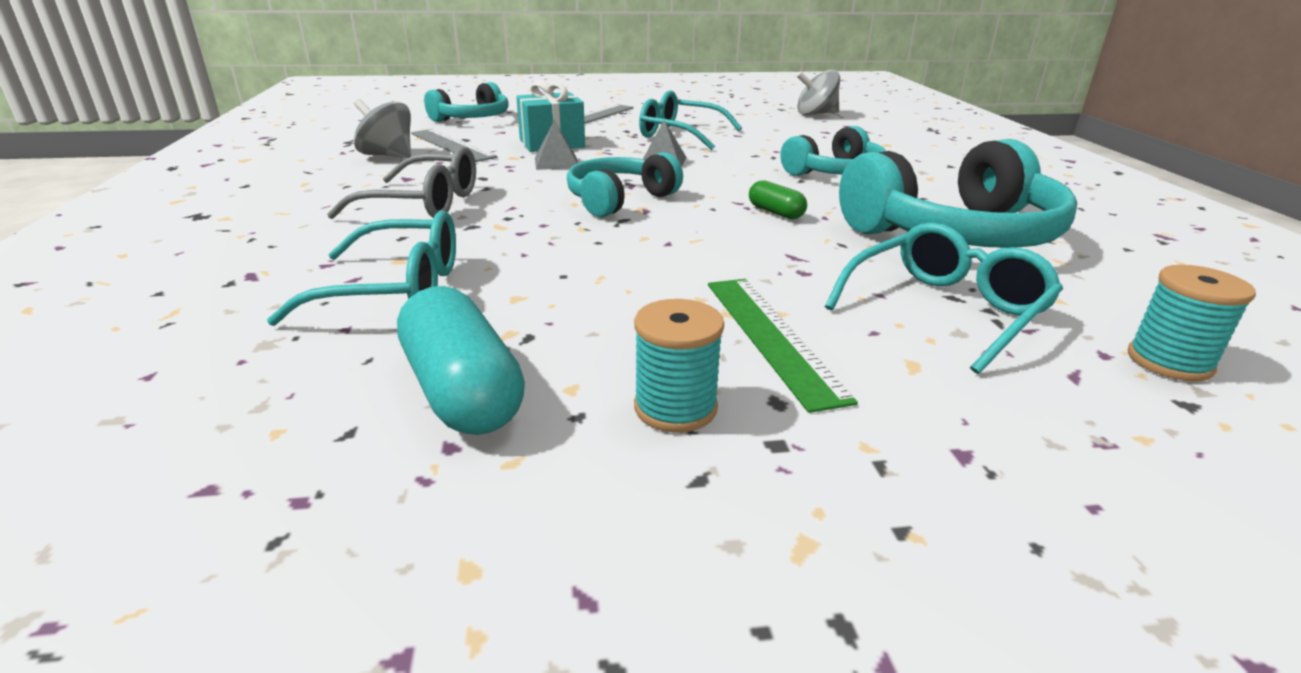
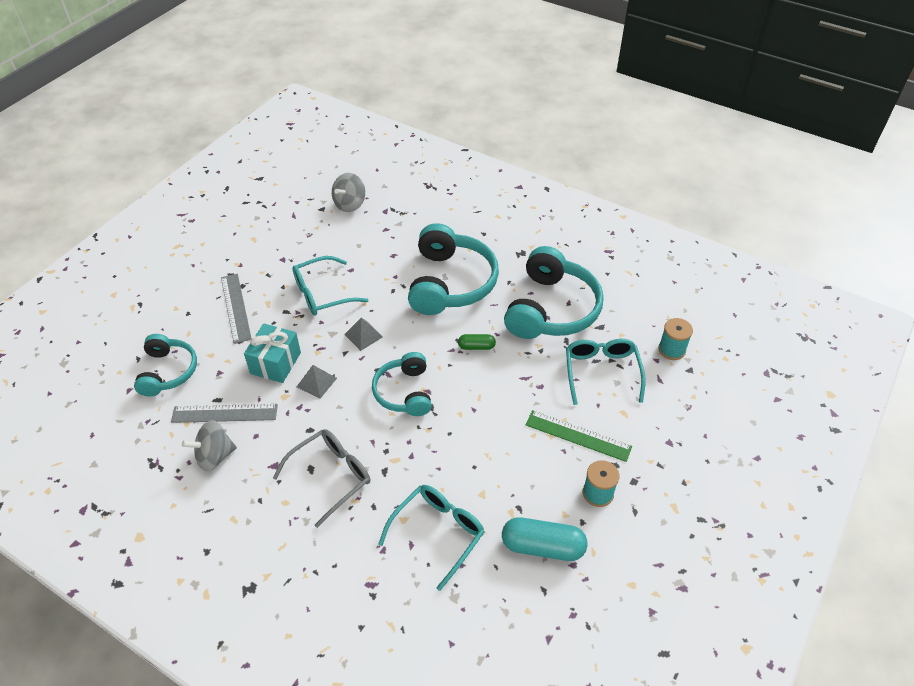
camera: 50 degrees left, 20 degrees up
(835, 173) = (450, 283): turquoise headphones -> turquoise headphones, size x1.67

